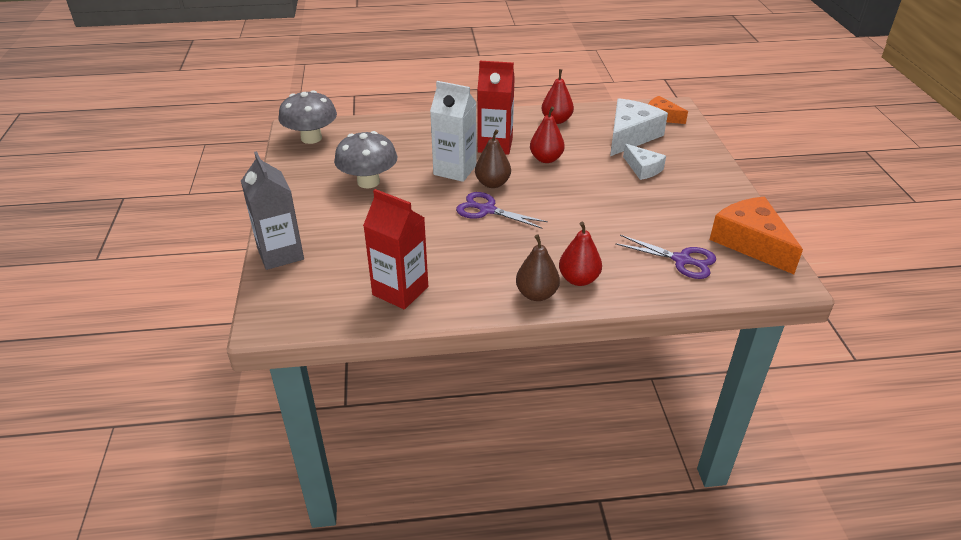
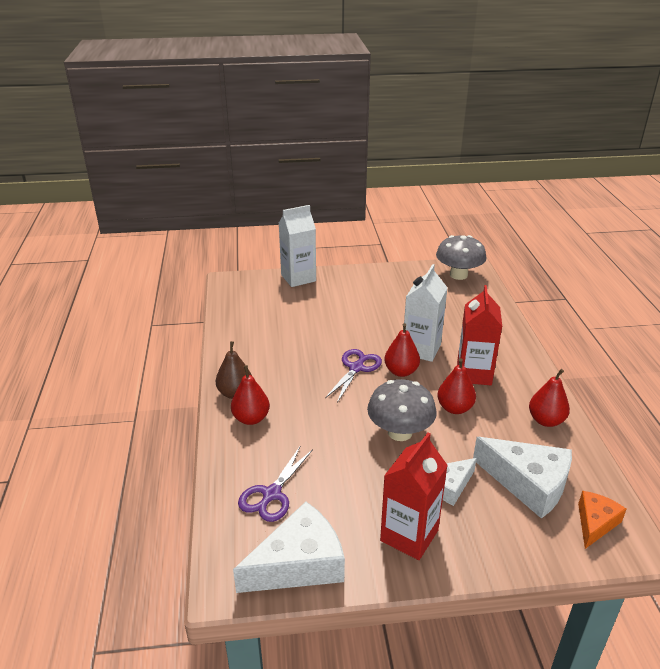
camera: 90 degrees right, 5 degrees down
(280, 254) = (298, 278): grey carton -> white carton
(368, 182) = (394, 306): grey mushroom -> grey mushroom (400, 432)
(400, 291) = (250, 328): red carton -> red carton (409, 535)
(492, 183) = (401, 371): brown pear -> red pear
(751, 242) = (299, 563): orange cheese -> white cheese

